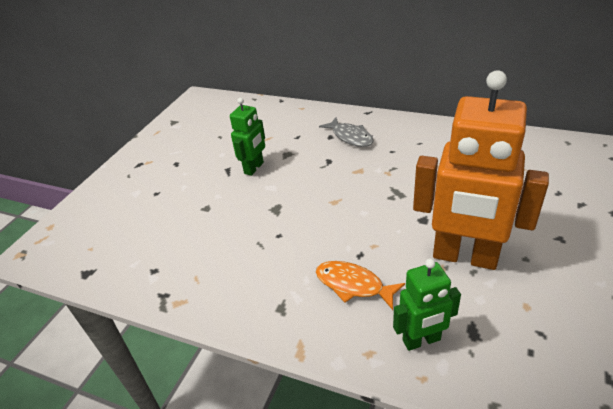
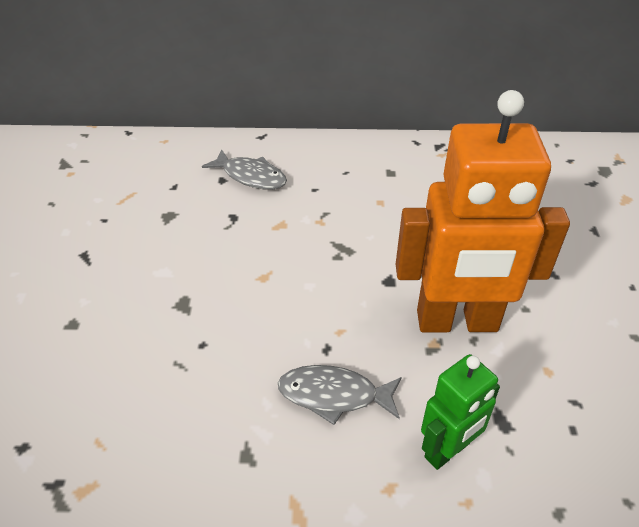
camera: 25 degrees left, 5 degrees up
(254, 168) = (126, 246): green robot -> none
(353, 285) = (334, 395): orange fish -> grey fish

